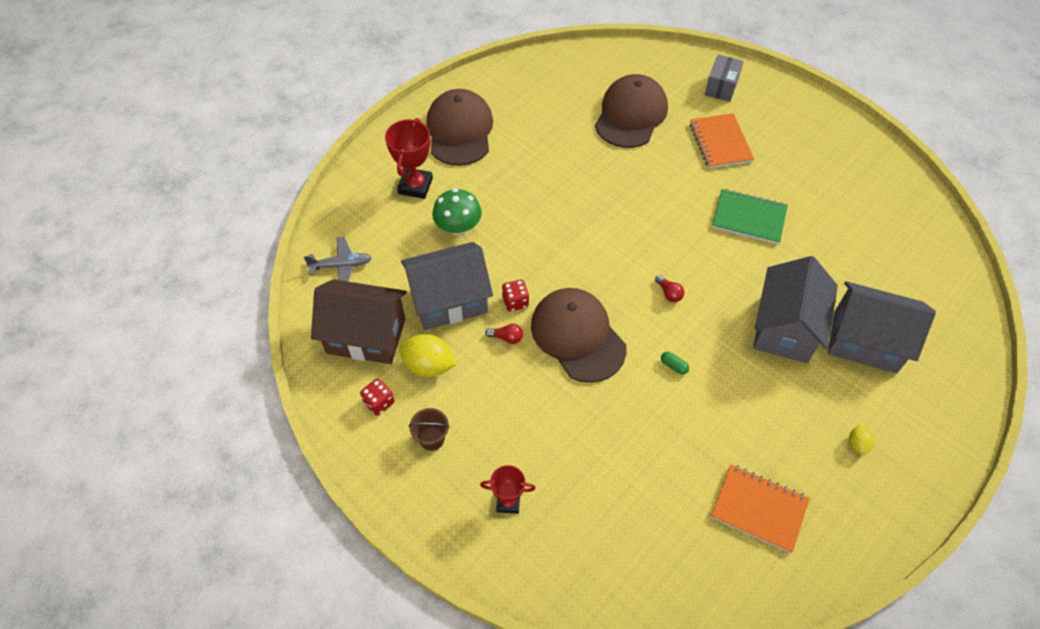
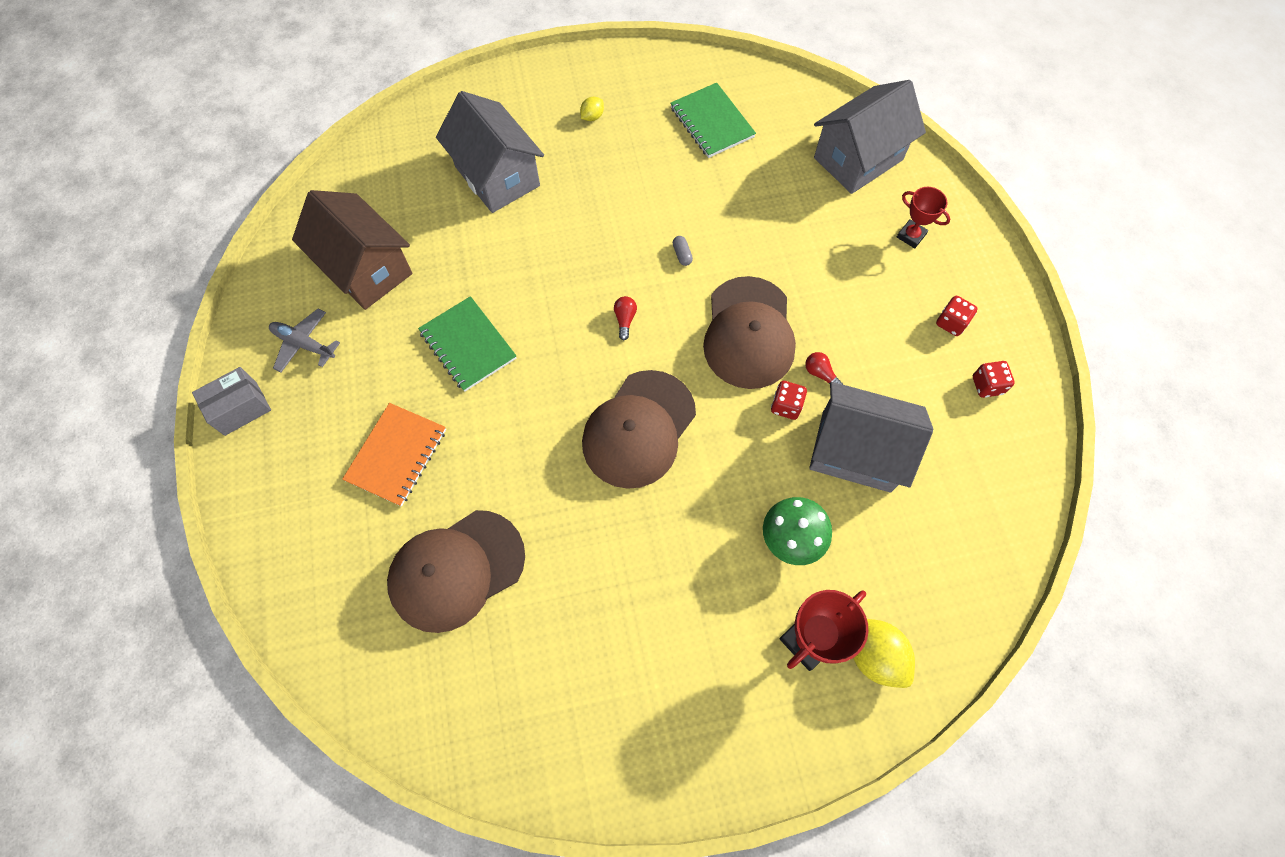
camera: 145 degrees left, 10 degrees up
(341, 266) = (959, 575): grey plane -> grey plane (304, 344)
(366, 336) = (969, 465): brown house -> brown house (366, 269)
(428, 365) = (917, 392): yellow lemon -> yellow lemon (874, 655)
(431, 438) = (951, 323): brown bucket -> red dice
(460, 130) = (694, 701): brown cap -> brown cap (639, 429)
(674, 366) = (682, 254): green capsule -> grey capsule
(721, 87) = (306, 536): grey box -> grey box (240, 408)
(759, 509) = (712, 122): orange notebook -> green notebook
(785, 328) = (552, 225): grey house -> grey house (858, 159)

